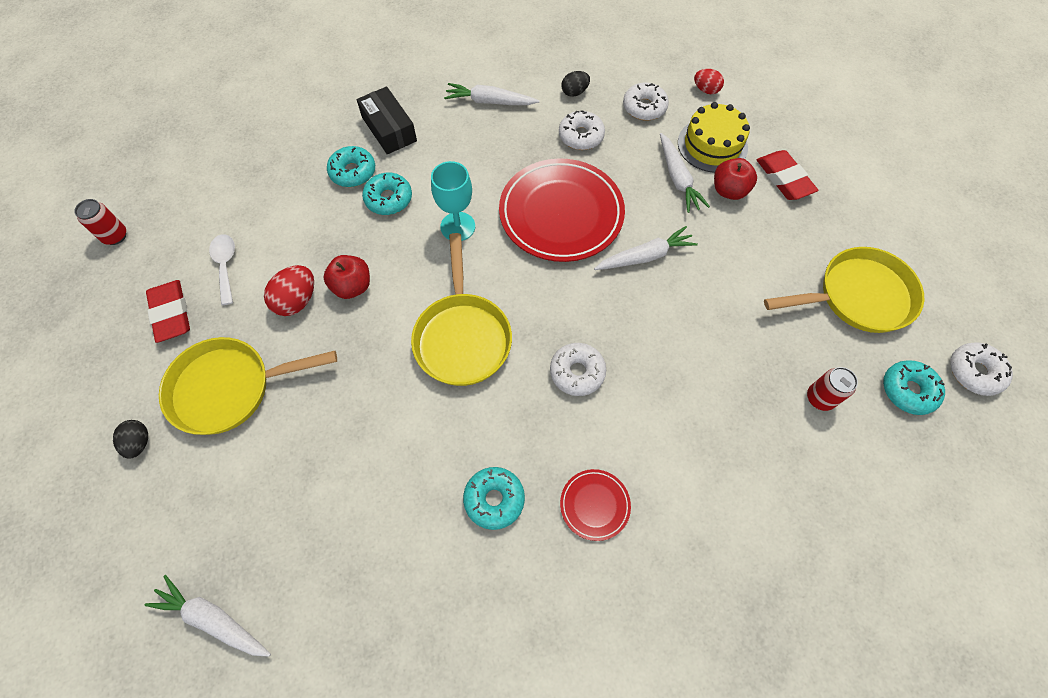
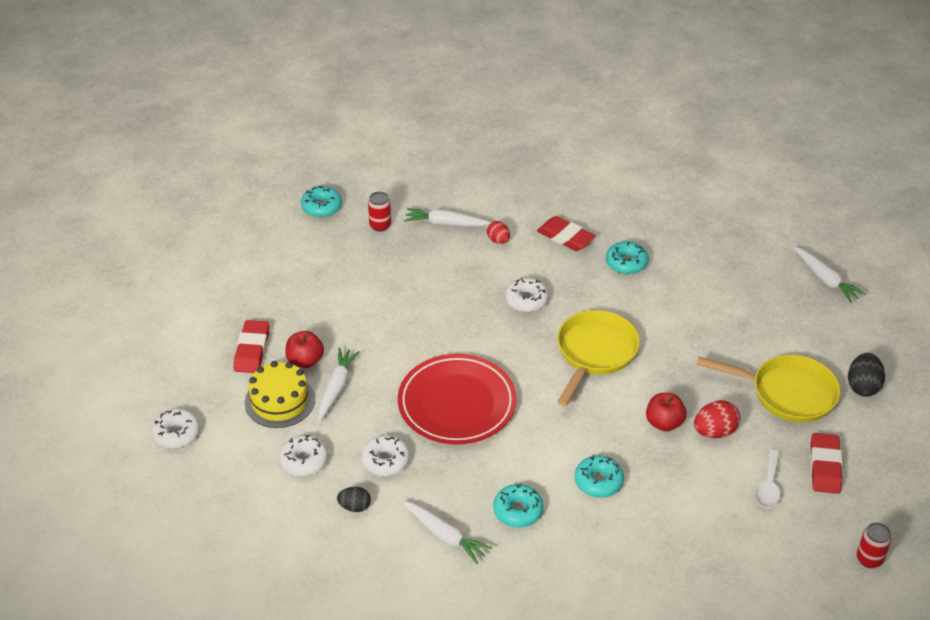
camera: 150 degrees left, 20 degrees down
(139, 443) = (863, 386): black egg -> black egg, size x1.53
(353, 172) = (620, 522): turquoise donut -> turquoise donut (518, 511)
(389, 129) = (563, 552): black box -> none
(458, 226) = (551, 431): turquoise goblet -> none
(594, 505) = (565, 237): red plate -> red eraser
(645, 256) = (417, 345): white carrot -> white carrot (446, 224)
(706, 90) = (232, 451): red egg -> red egg (498, 240)
(857, 296) = (292, 260): yellow pan -> none
(974, 372) = (270, 198): white donut -> white donut (176, 434)

